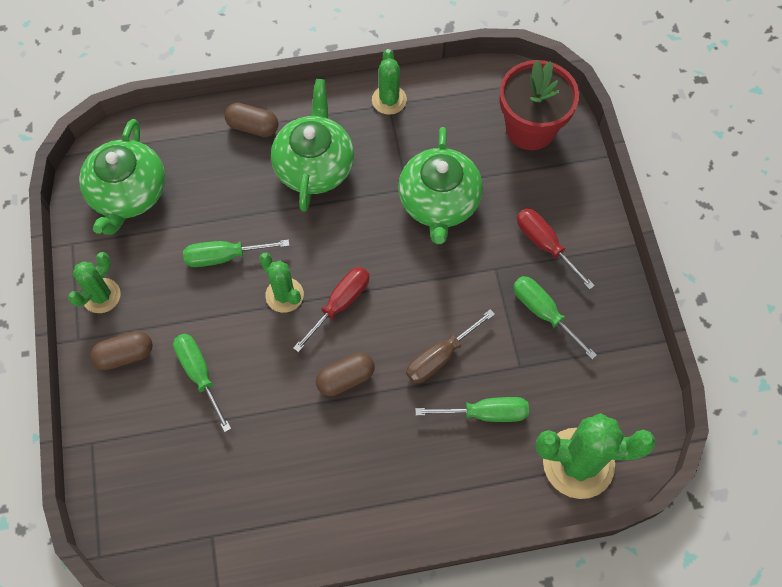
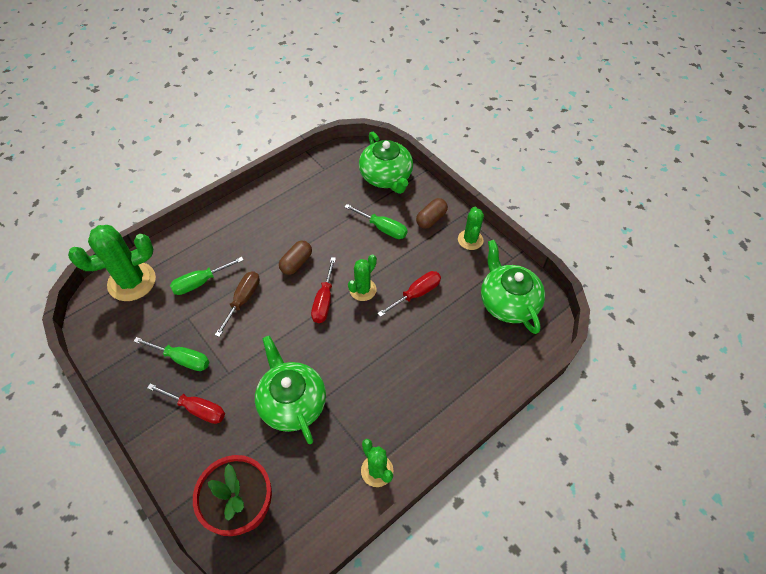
camera: 150 degrees right, 10 degrees down
(224, 256) = (416, 294): green screwdriver -> red screwdriver
(253, 127) = (465, 390): brown capsule -> none
(284, 295) = (363, 290): green cactus -> green cactus turned 75 degrees counterclockwise
(314, 165) = (400, 384): green teapot -> green teapot (386, 177)

